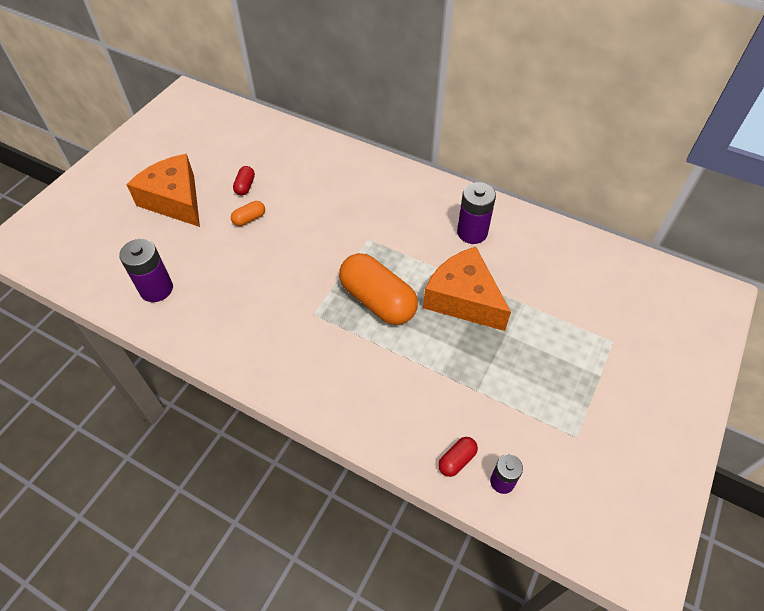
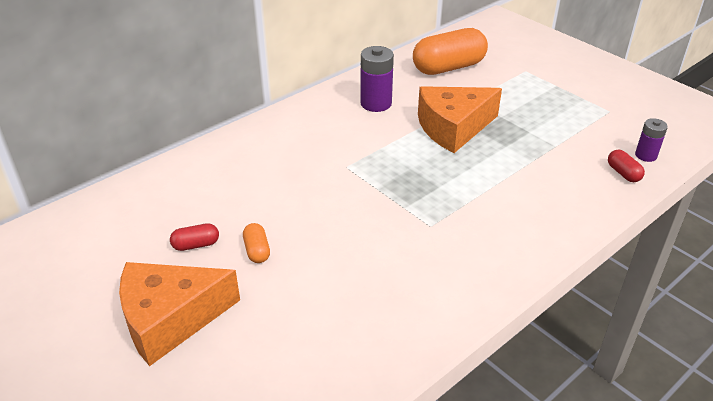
camera: 70 degrees left, 15 degrees down
(156, 289) = (328, 360): purple battery -> none
(245, 186) = (196, 245): red capsule -> red capsule turned 45 degrees counterclockwise
(377, 301) = (433, 178): orange capsule -> orange capsule (448, 67)

